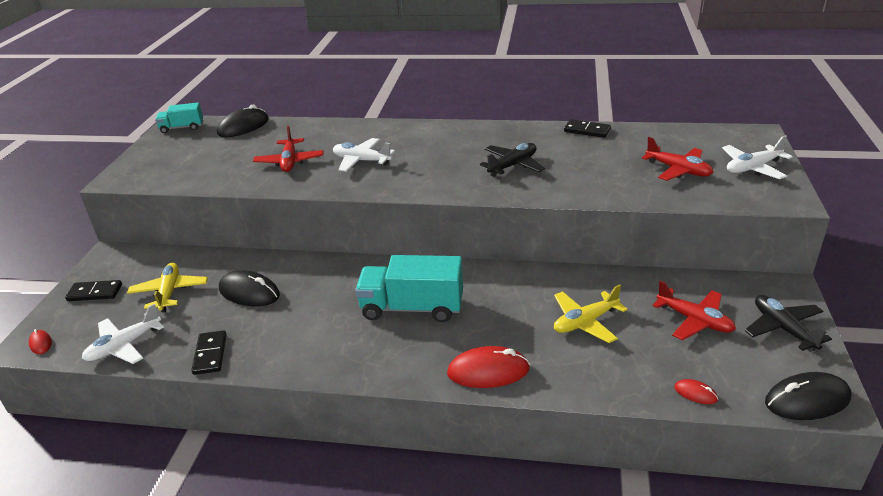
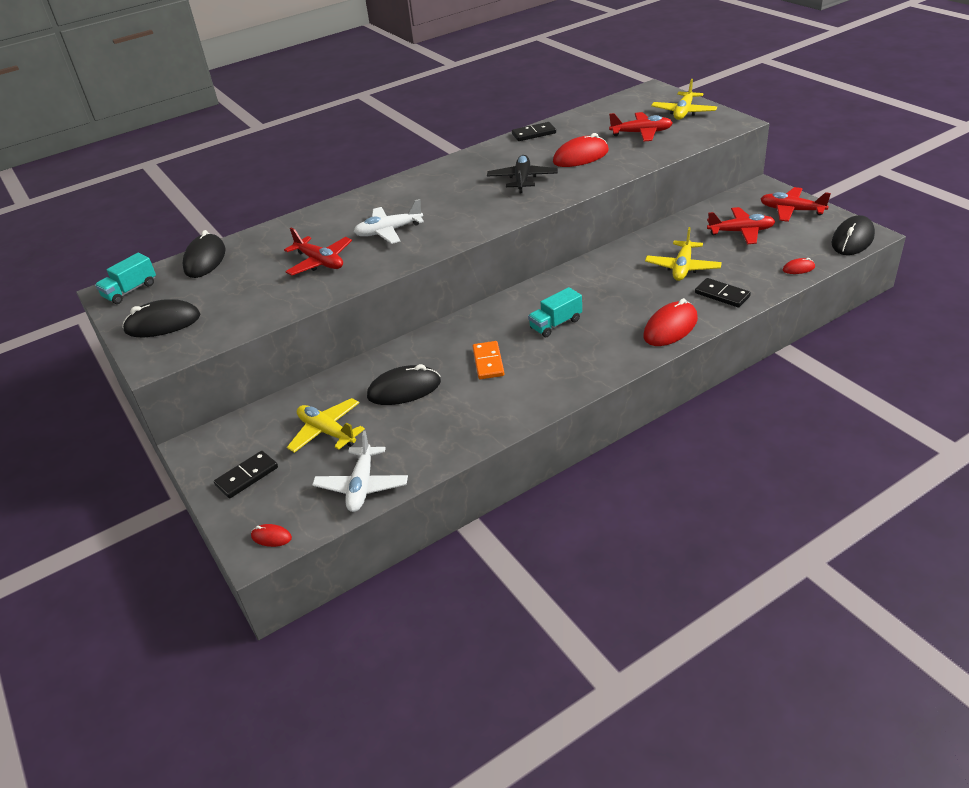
camera: 40 degrees left, 5 degrees up
(158, 158) = (163, 323): none -> black mouse
(210, 354) = (452, 442): black domino -> black domino (722, 295)
(324, 308) = (488, 362): none -> orange domino
(412, 308) = (555, 324): turquoise truck -> turquoise truck, size x0.55
(590, 167) = (580, 157): none -> red mouse
(752, 168) = (683, 112): white plane -> yellow plane
(783, 328) = (791, 210): black plane -> red plane

